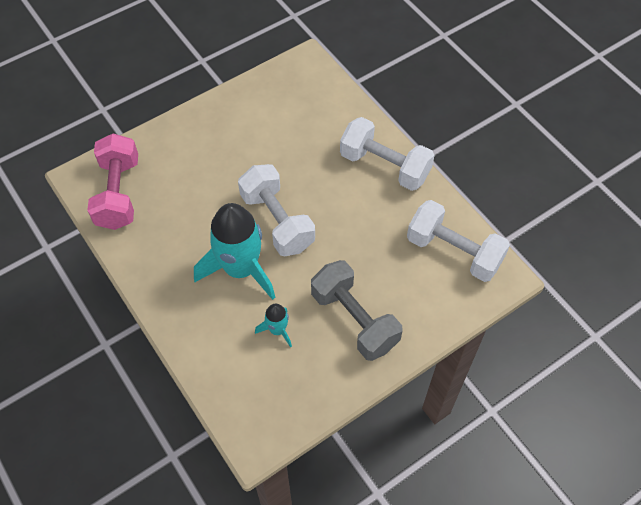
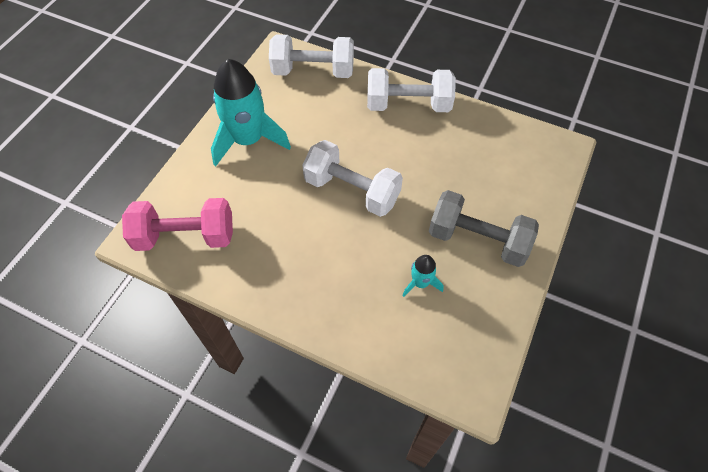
camera: 30 degrees left, 0 degrees up
(118, 194) = (185, 236): pink dumbbell -> pink dumbbell turned 60 degrees counterclockwise
(240, 268) = (349, 246): turquoise rocket -> turquoise rocket (248, 140)
(454, 252) = (513, 146): white dumbbell -> white dumbbell (313, 71)

